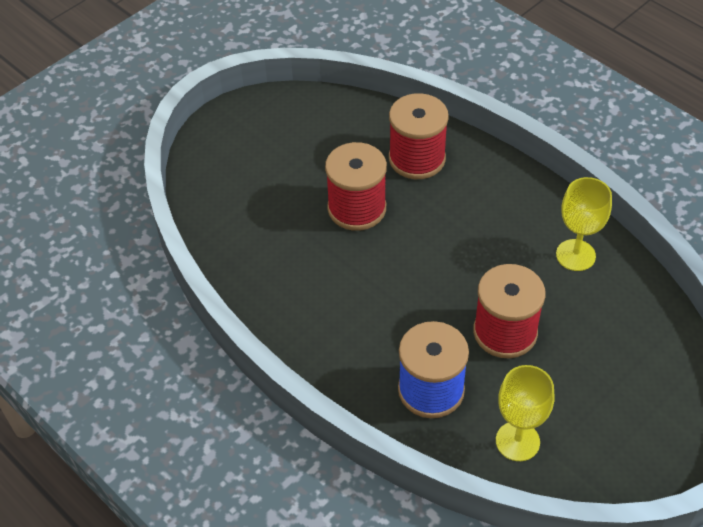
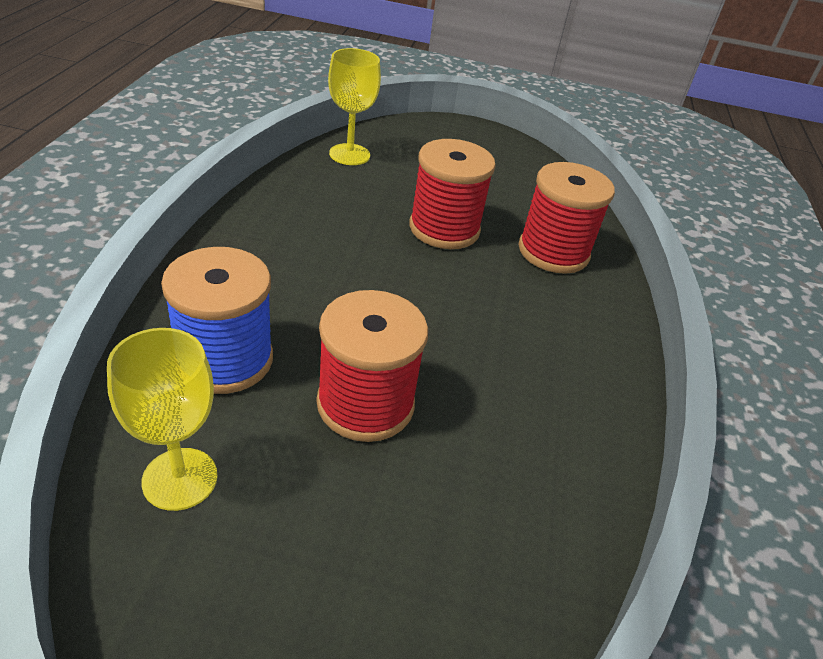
camera: 50 degrees right, 10 degrees down
(575, 255) = (555, 439): yellow goblet -> yellow goblet (349, 154)

